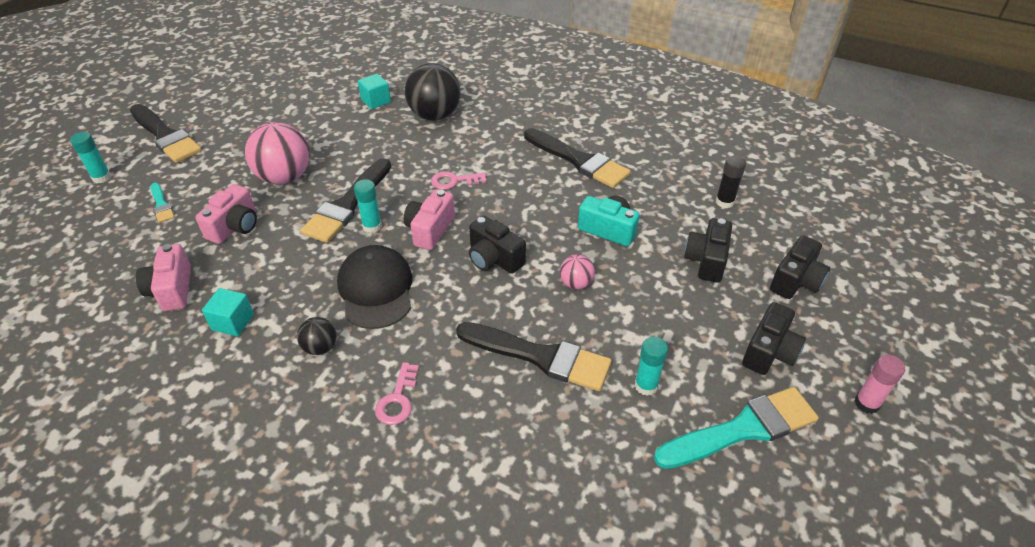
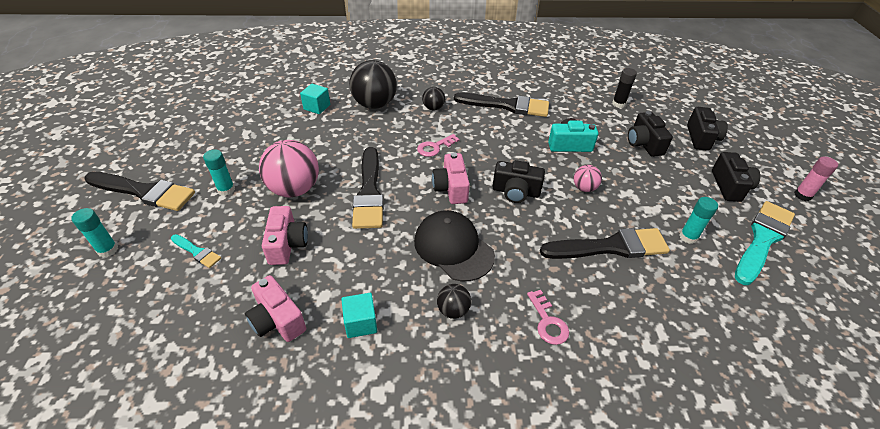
camera: 30 degrees left, 0 degrees up
(372, 226) = (404, 201): turquoise glue stick -> turquoise glue stick (226, 190)
(492, 138) = (433, 108): none -> black ball

